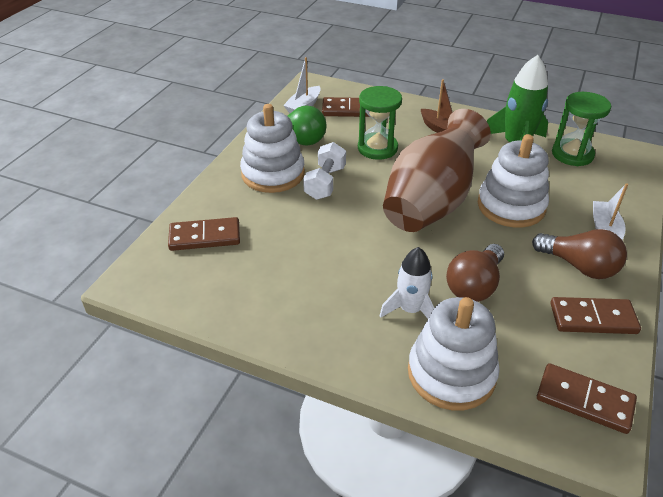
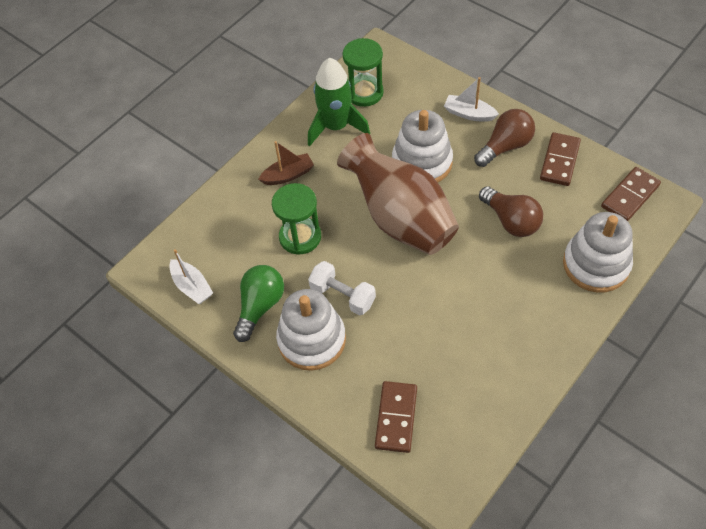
camera: 70 degrees left, 15 degrees up
(349, 110) = (218, 244): brown domino -> none
(410, 310) = (528, 272): white rocket -> none

